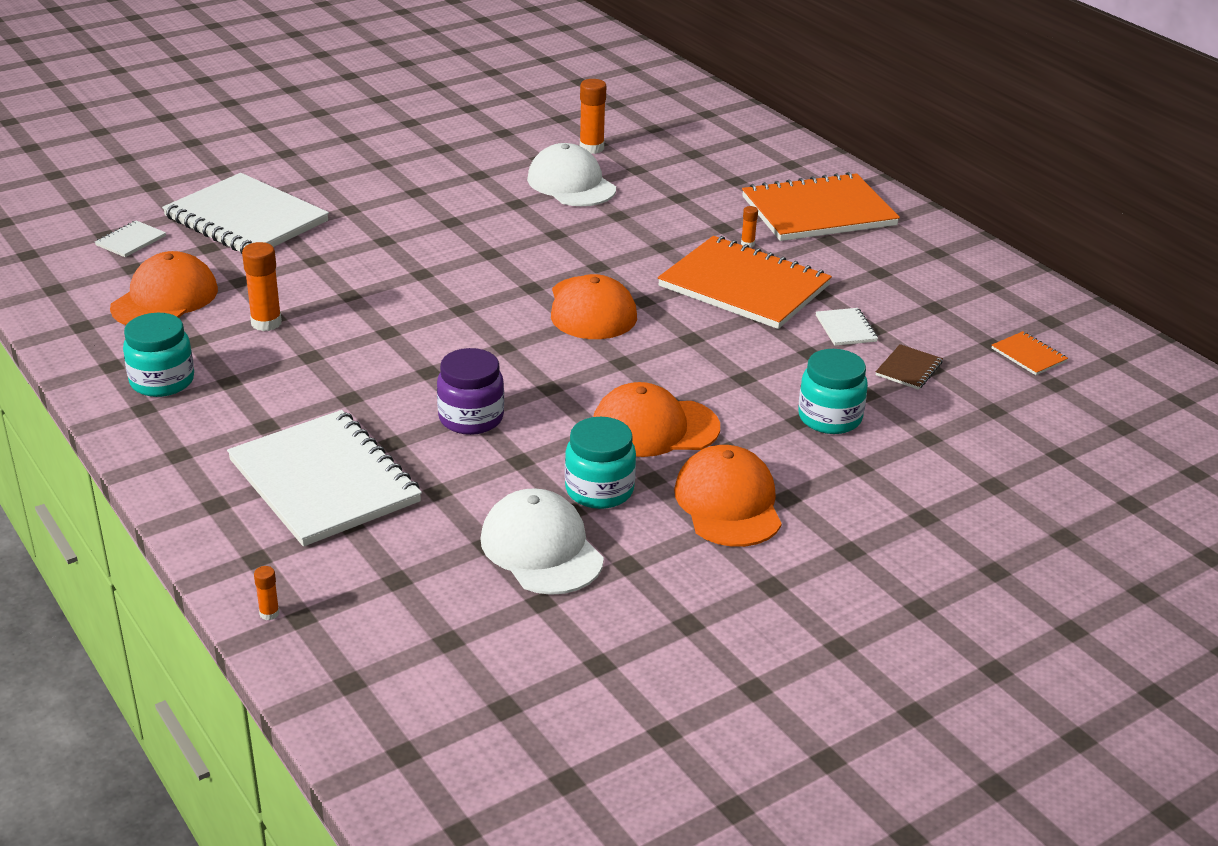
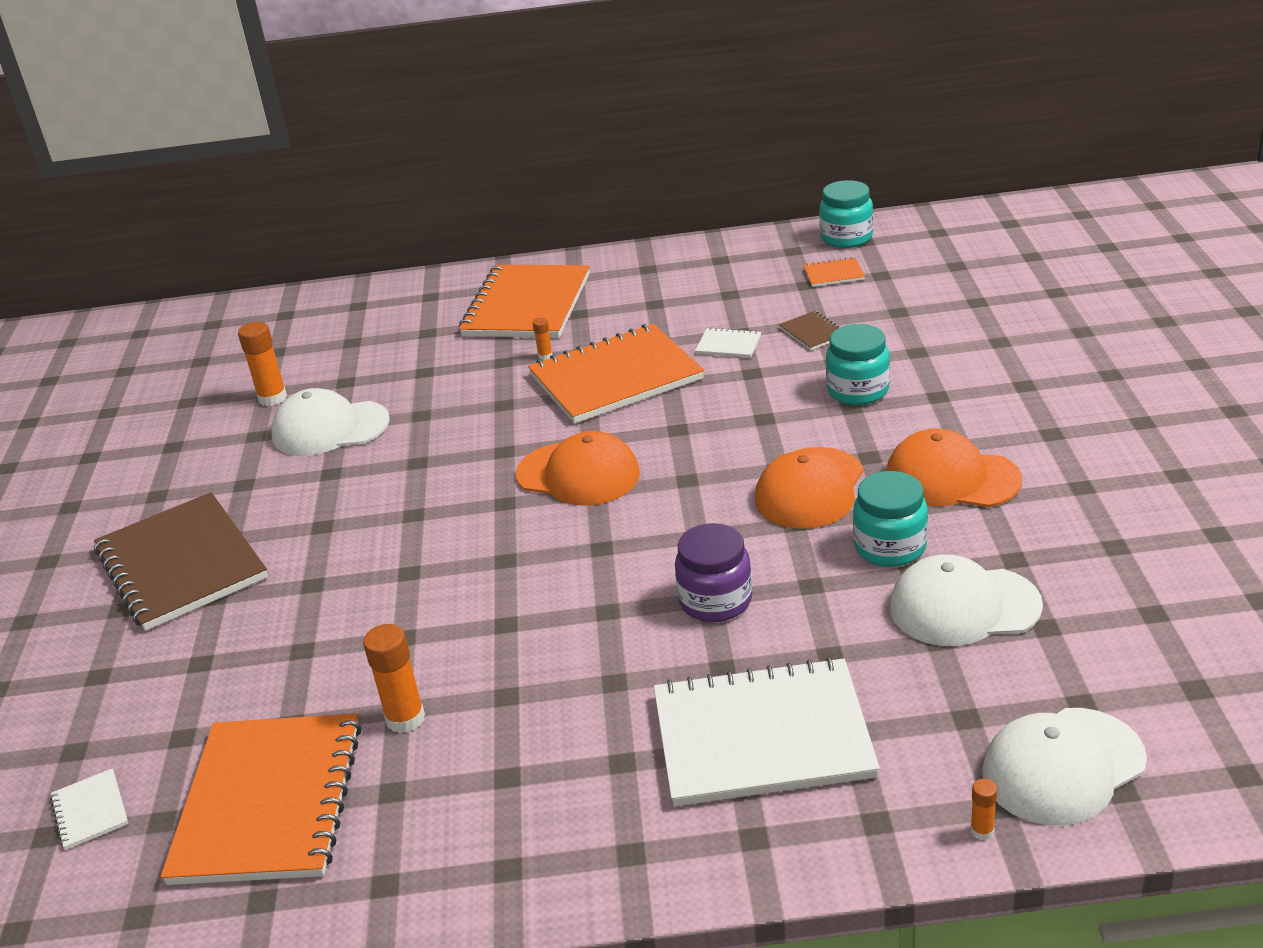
camera: 55 degrees left, 0 degrees up
(162, 381) = (460, 840): turquoise jar -> turquoise jar (846, 238)
(165, 299) = (268, 802): orange cap -> orange notebook
(246, 219) = (148, 689): white notebook -> none
(363, 643) = (1063, 766): none -> white cap
(375, 184) = (181, 564): none -> brown notebook

